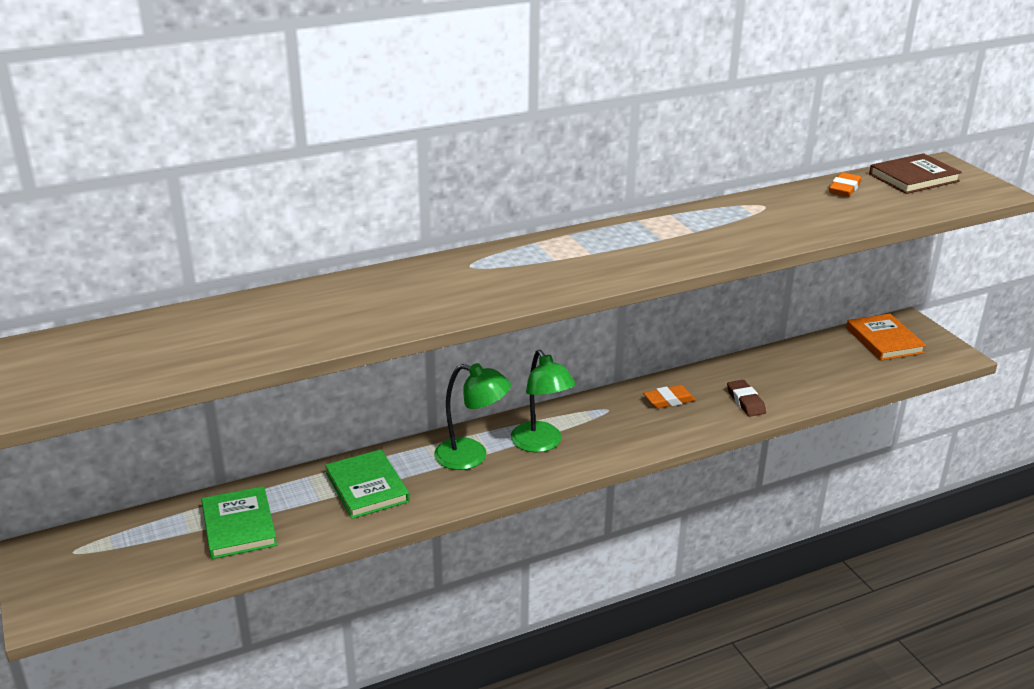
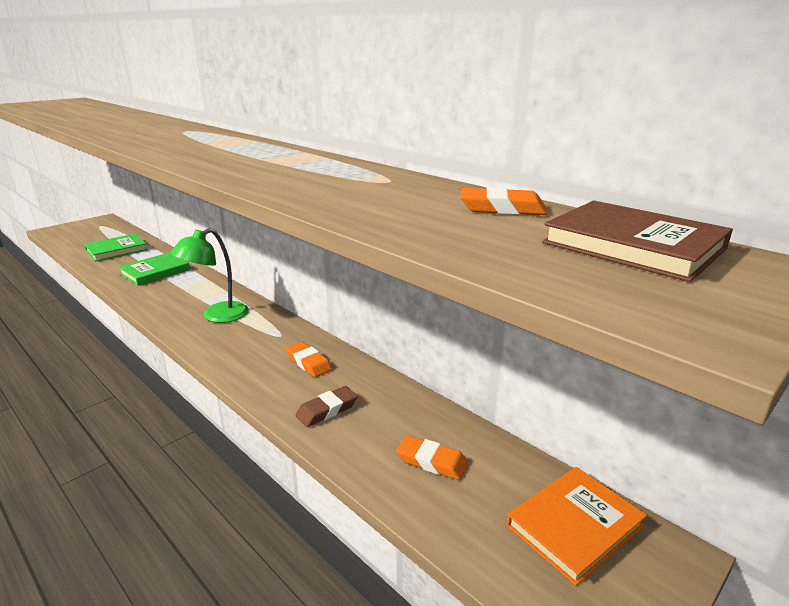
camera: 70 degrees right, 5 degrees down
(471, 456) = (195, 295): green lamp -> none
(819, 371) = (432, 461): none -> orange eraser

